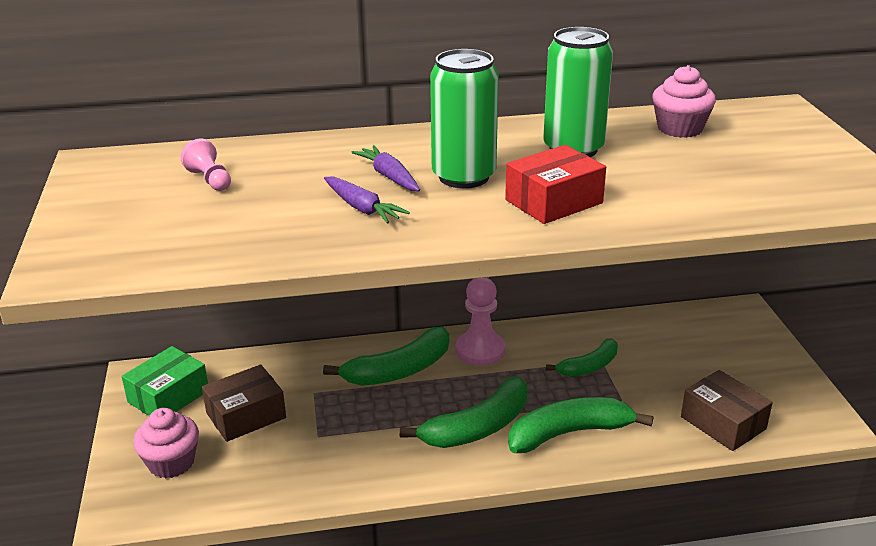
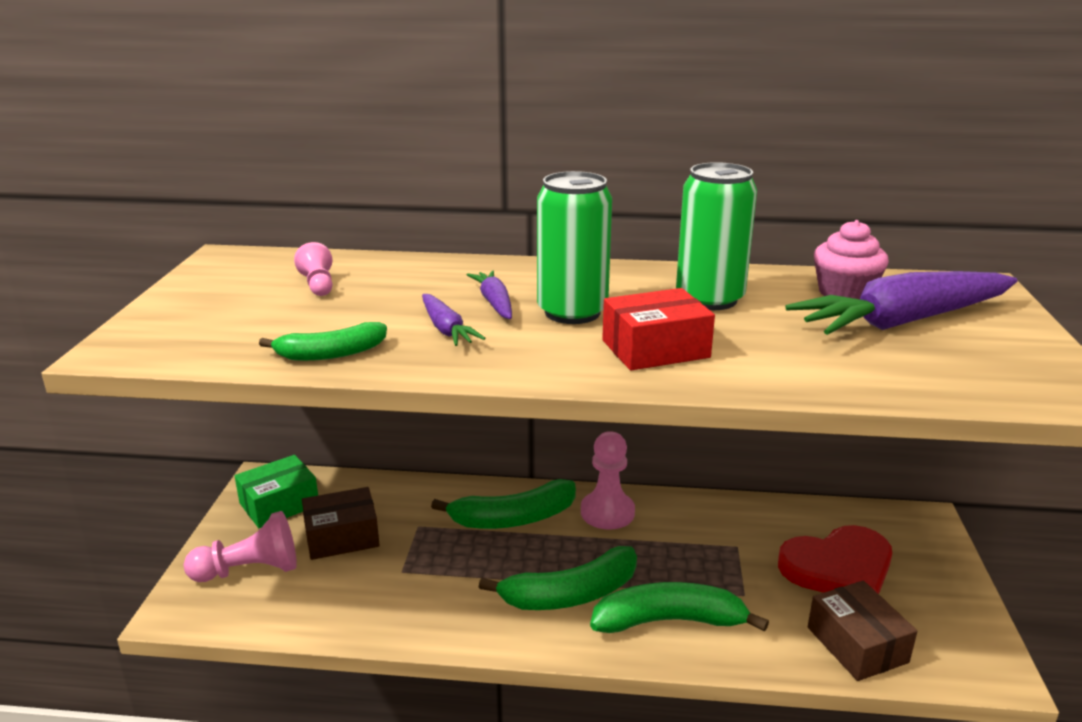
camera: 15 degrees right, 5 degrees down
(171, 462) = (249, 570): pink cupcake -> pink pawn
(589, 366) = (720, 550): green banana -> green banana (331, 354)
(688, 363) = (838, 568): none -> red heart
(737, 149) = (903, 322): none -> purple carrot

